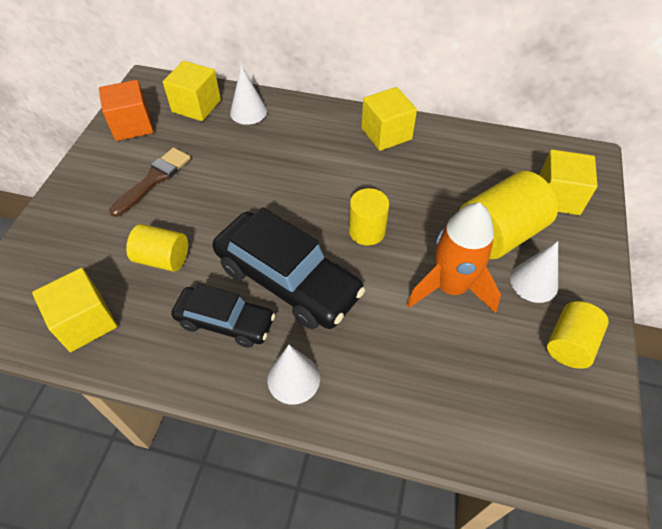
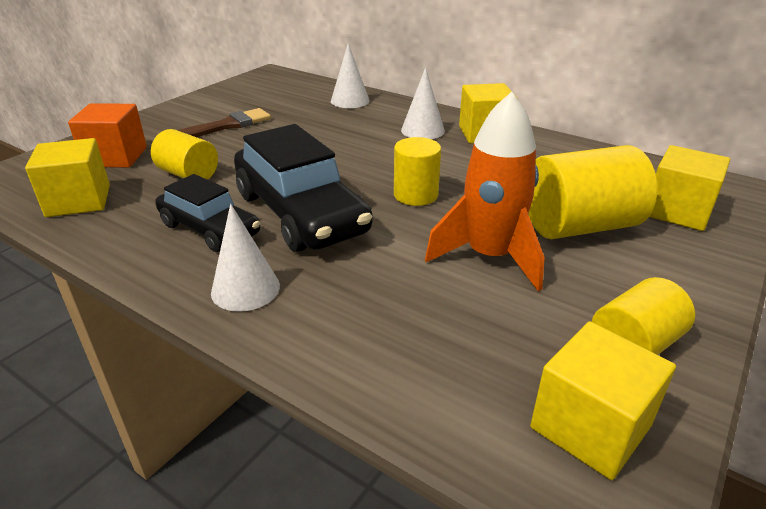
camera: 20 degrees right, 20 degrees down
(132, 125) = (236, 93): orange cube -> orange cube (116, 157)
(196, 106) = (303, 91): yellow cube -> yellow cube (590, 427)
(534, 282) = (608, 275): white cone -> white cone (422, 130)

